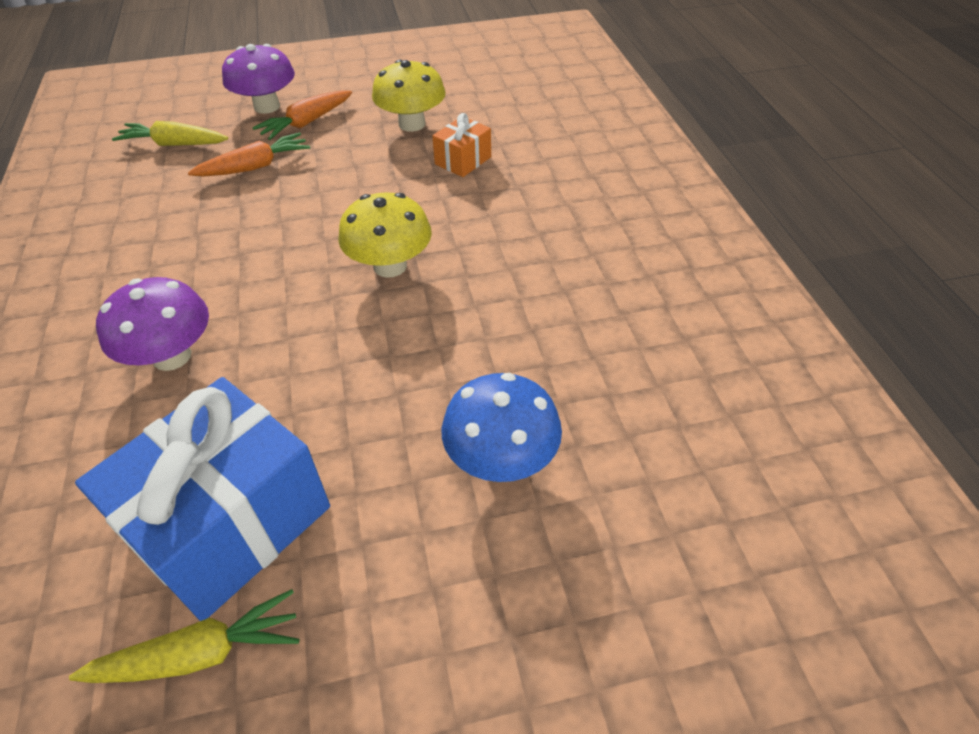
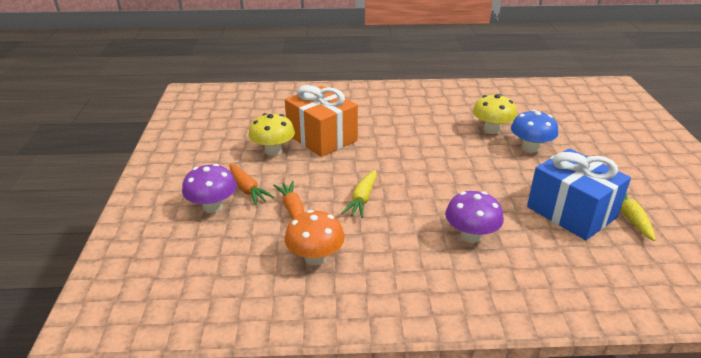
camera: 80 degrees left, 15 degrees down
(148, 201) = (315, 257): none -> orange mushroom
(174, 144) = (242, 250): yellow carrot -> yellow carrot (362, 199)
(390, 266) = (409, 165): yellow mushroom -> yellow mushroom (491, 129)
(463, 160) = (322, 138): orange gift -> orange gift, size x2.16

